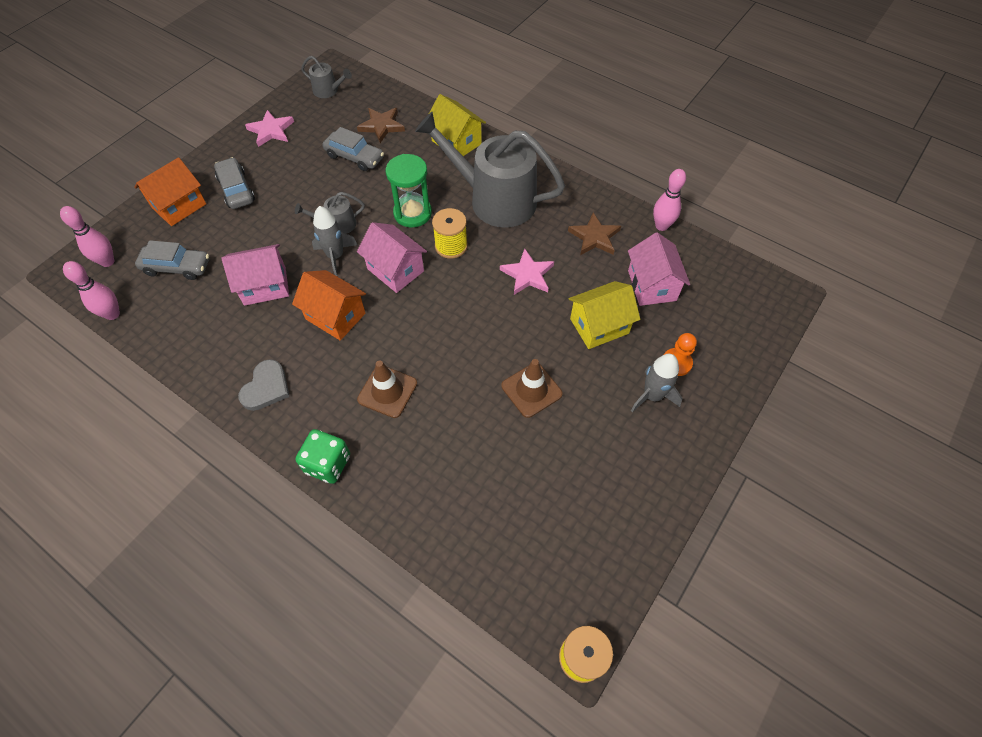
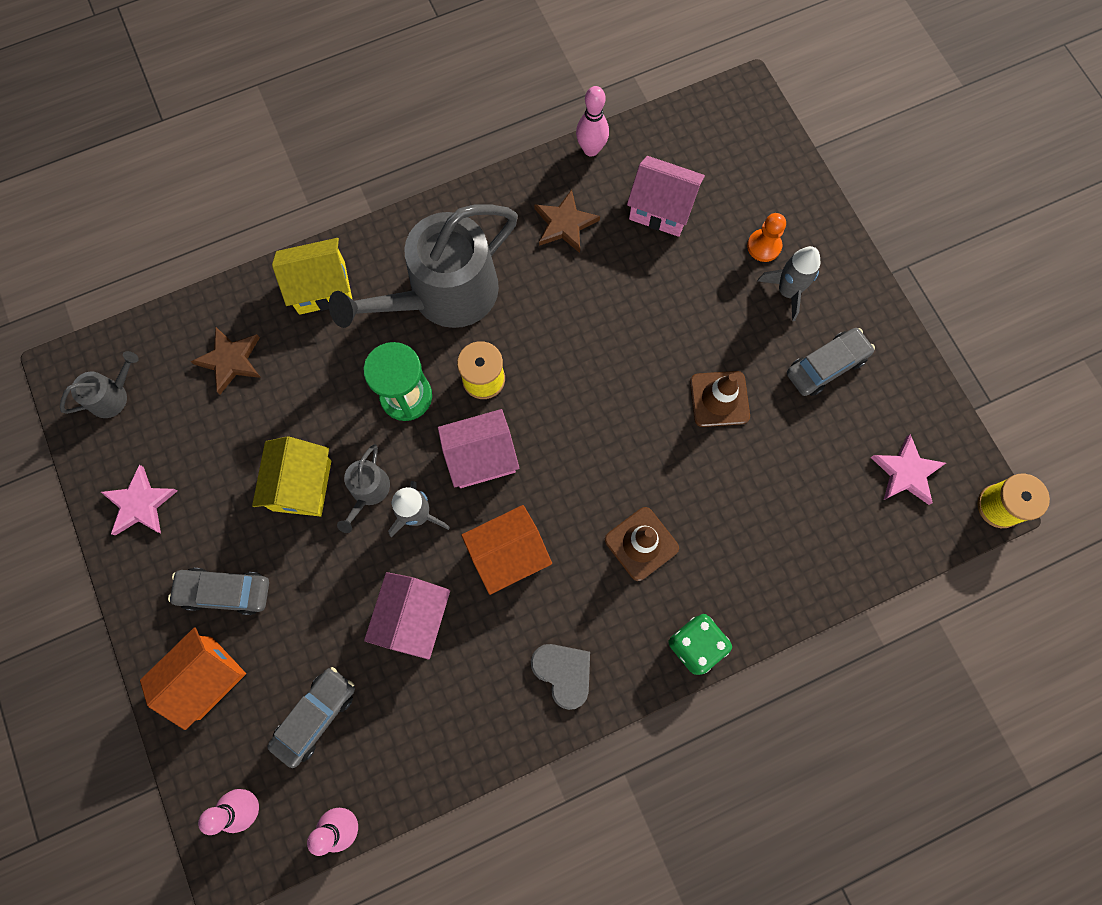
camera: 60 degrees left, 15 degrees up
(179, 206) = (206, 678): orange house -> orange house turned 60 degrees clockwise
(354, 157) = (265, 419): grey car -> grey car (826, 366)
(527, 275) = (574, 321): pink star -> pink star (906, 472)
(599, 326) = (681, 290): yellow house -> yellow house (302, 485)

